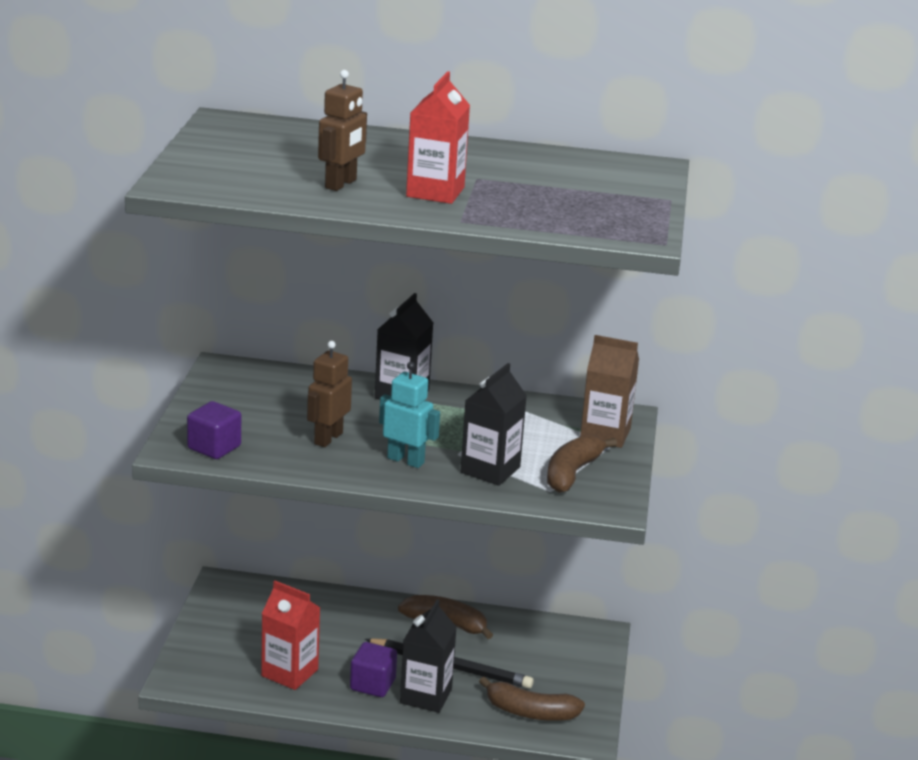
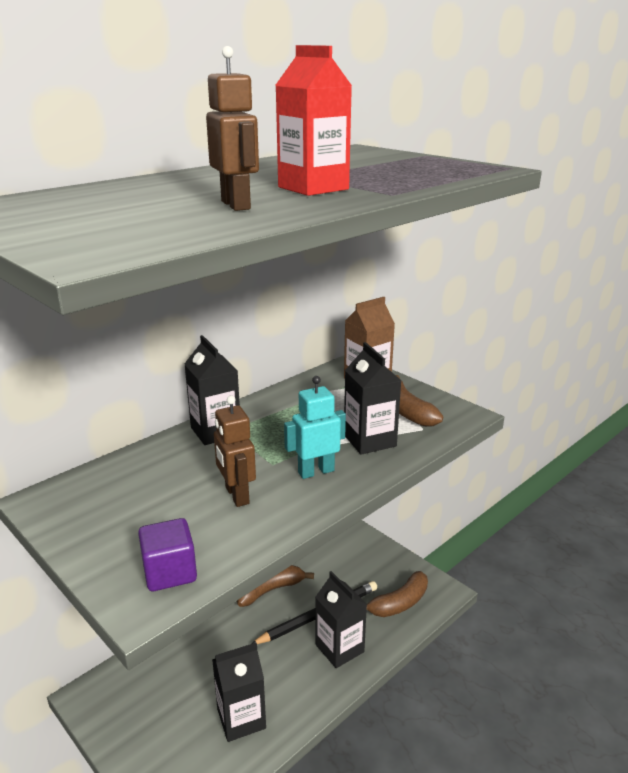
camera: 50 degrees left, 0 degrees up
(289, 673) = (241, 718): red carton -> black carton
(372, 684) = (301, 672): purple cube -> none

